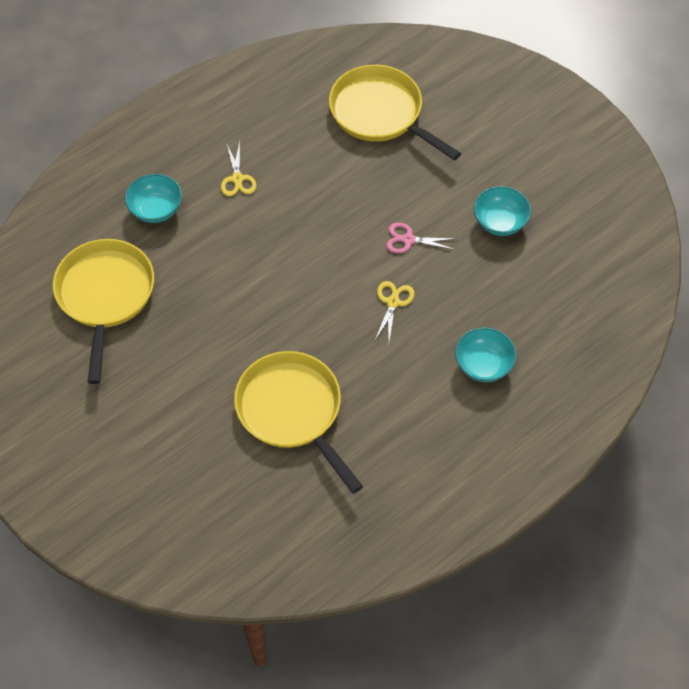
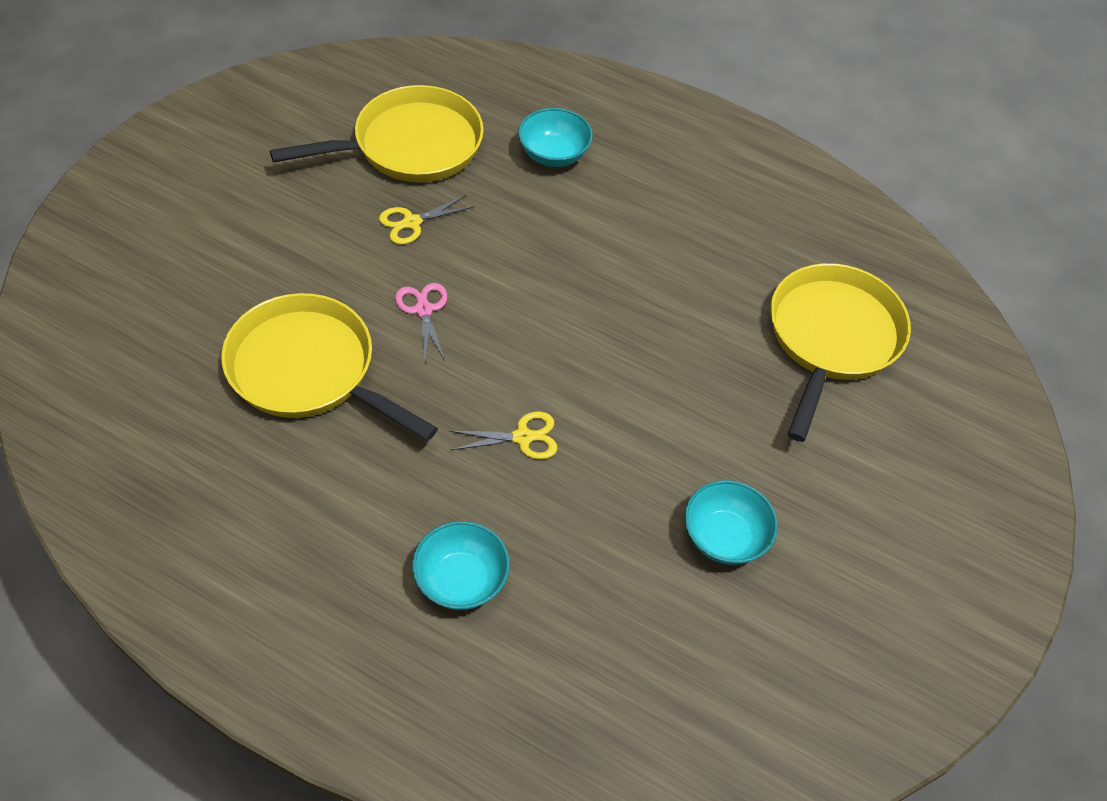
camera: 65 degrees right, 5 degrees down
(237, 179) = (638, 217): yellow scissors -> yellow scissors (412, 223)
(292, 411) = (308, 370): yellow pan -> yellow pan turned 90 degrees counterclockwise
(408, 240) = (635, 428): pink scissors -> pink scissors (423, 310)

